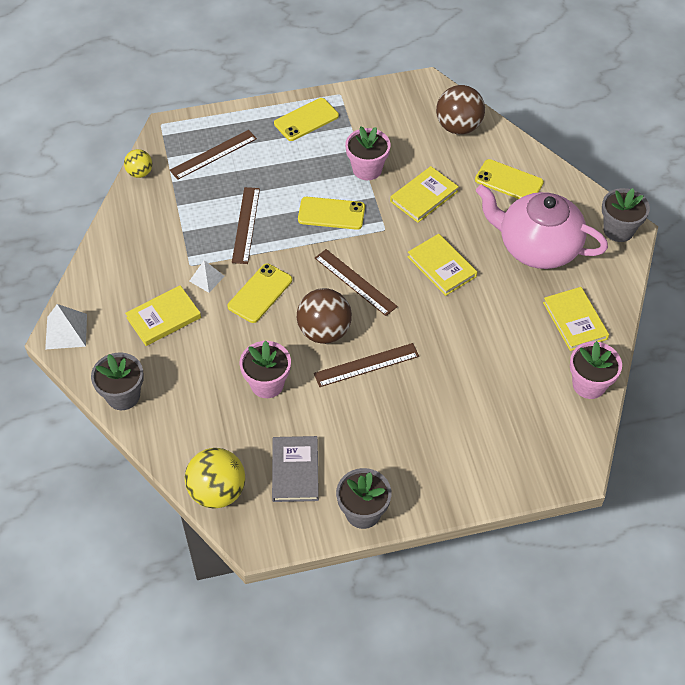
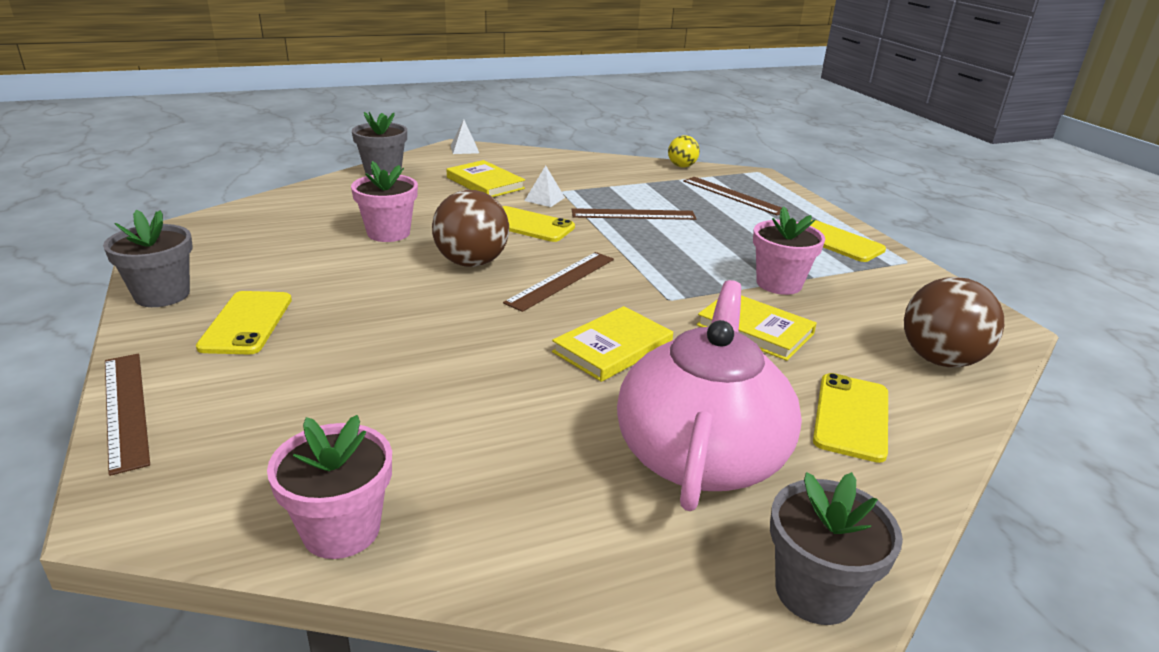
camera: 80 degrees right, 25 degrees down
(66, 331) = (464, 149): white pyramid -> white pyramid, size x0.66
(217, 491) = (242, 214): yellow ball -> none
(295, 470) = (252, 252): grey book -> none
(331, 213) = (679, 261): yellow phone -> yellow phone (247, 323)
(366, 365) = (413, 291): brown ruler -> brown ruler (125, 409)
(575, 321) = (516, 509): yellow book -> none

